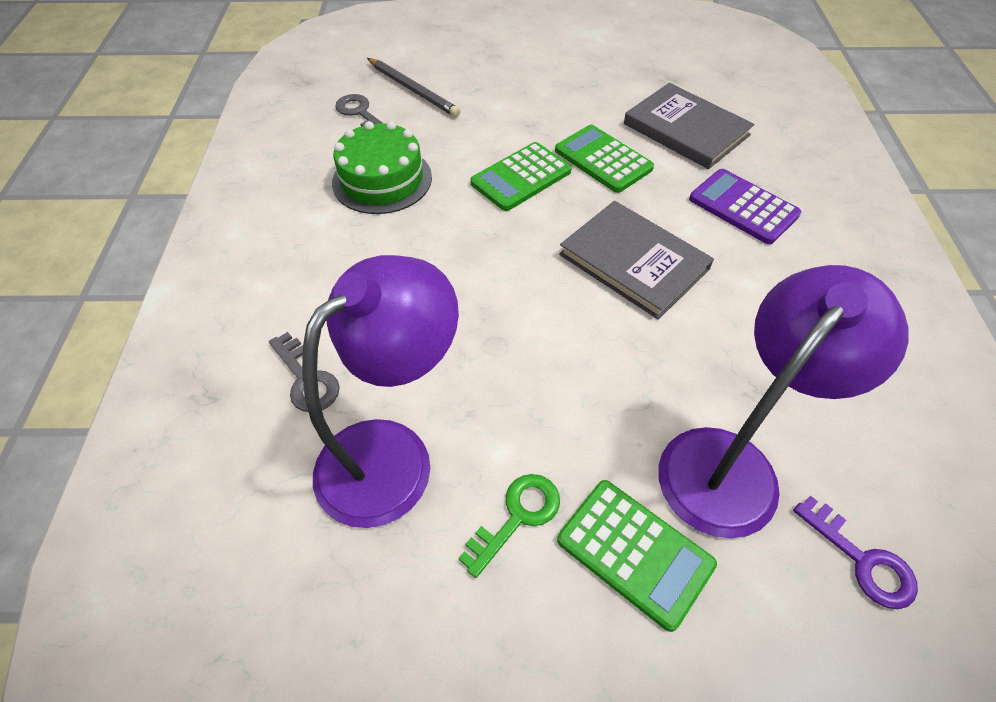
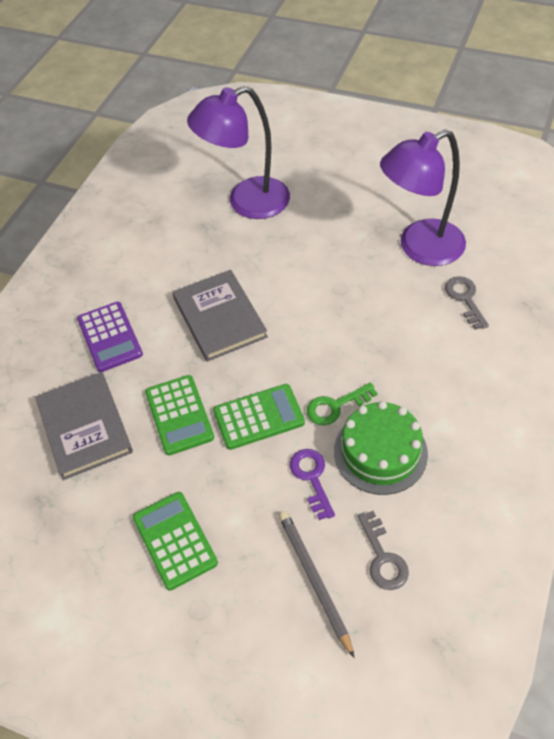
camera: 155 degrees left, 0 degrees up
(517, 517) = (364, 208): green key -> green key (336, 406)
(634, 552) = (316, 184): green calculator -> green calculator (175, 540)
(861, 560) = (220, 160): purple key -> purple key (312, 478)

